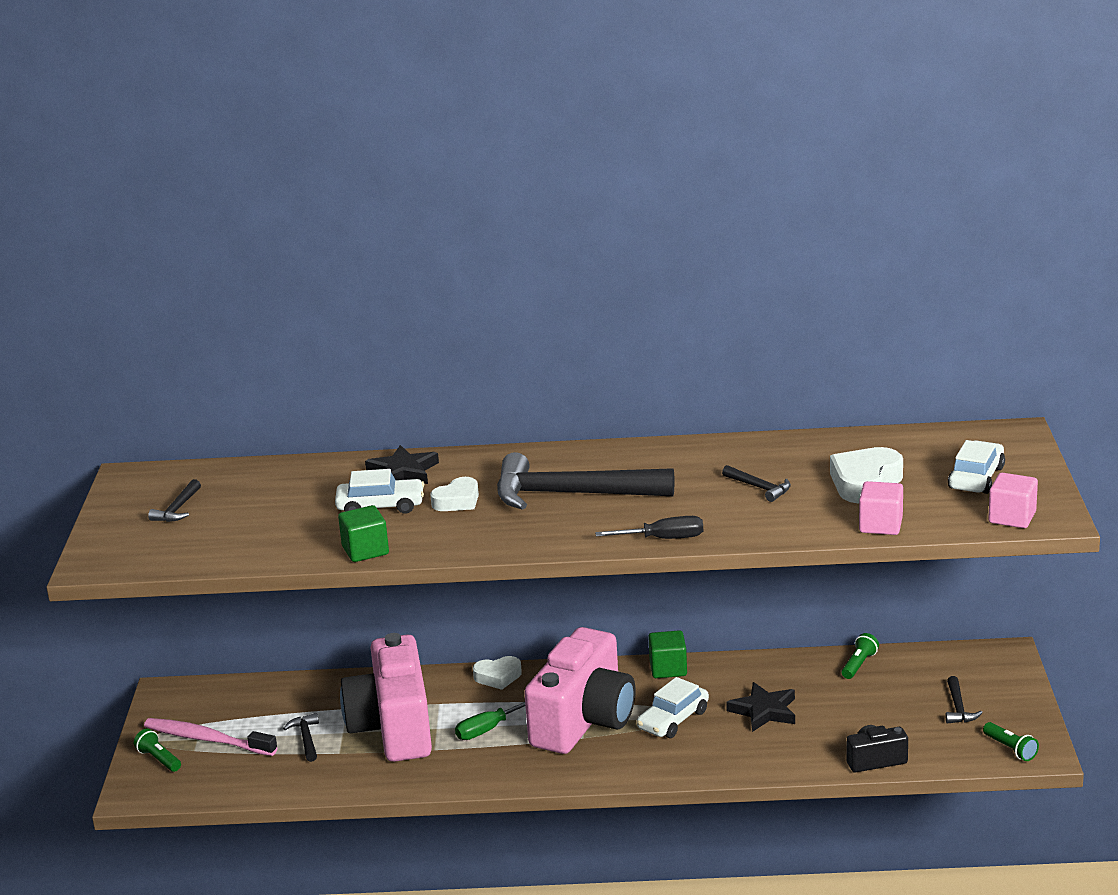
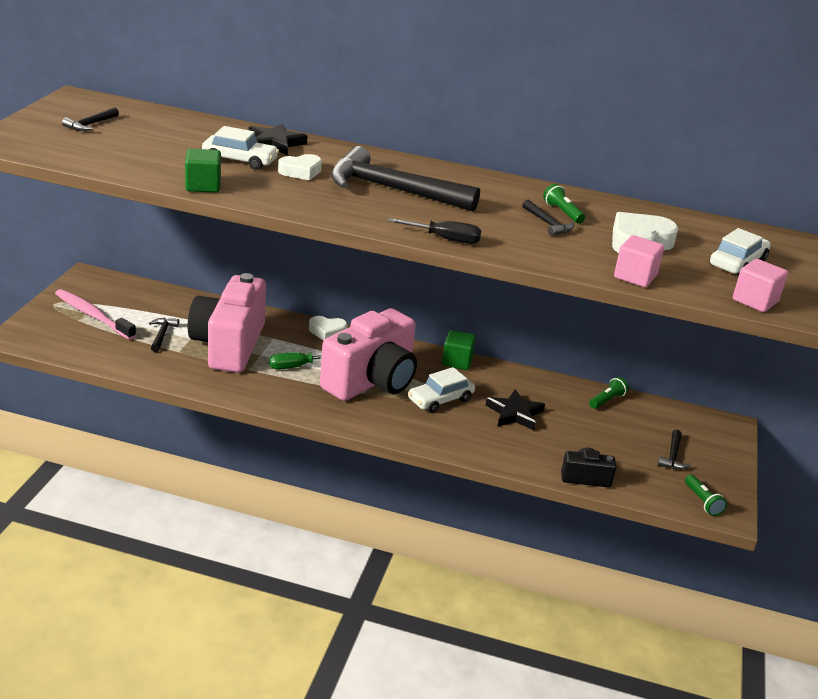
camera: 10 degrees right, 5 degrees up
(159, 759) = (50, 319): green flashlight -> green flashlight (562, 212)

